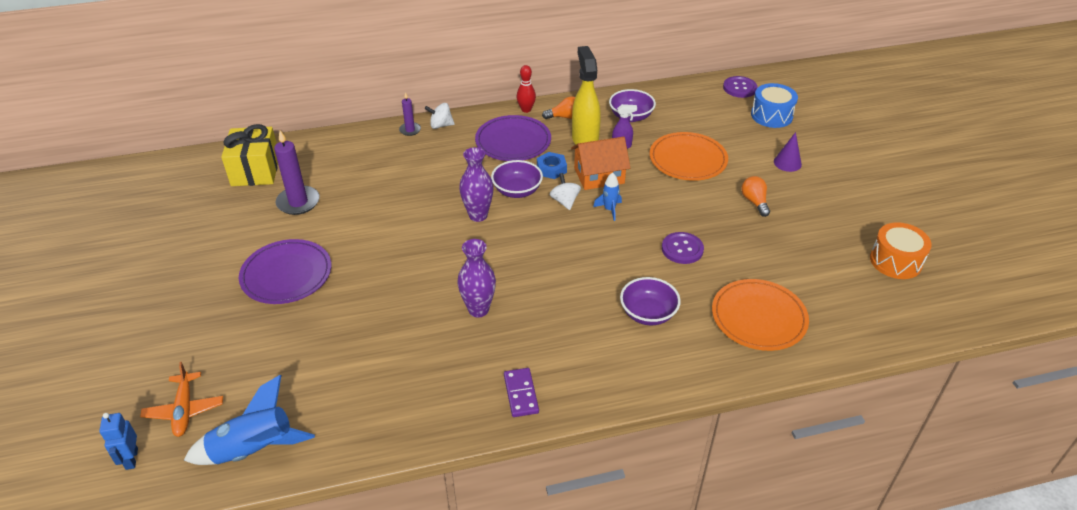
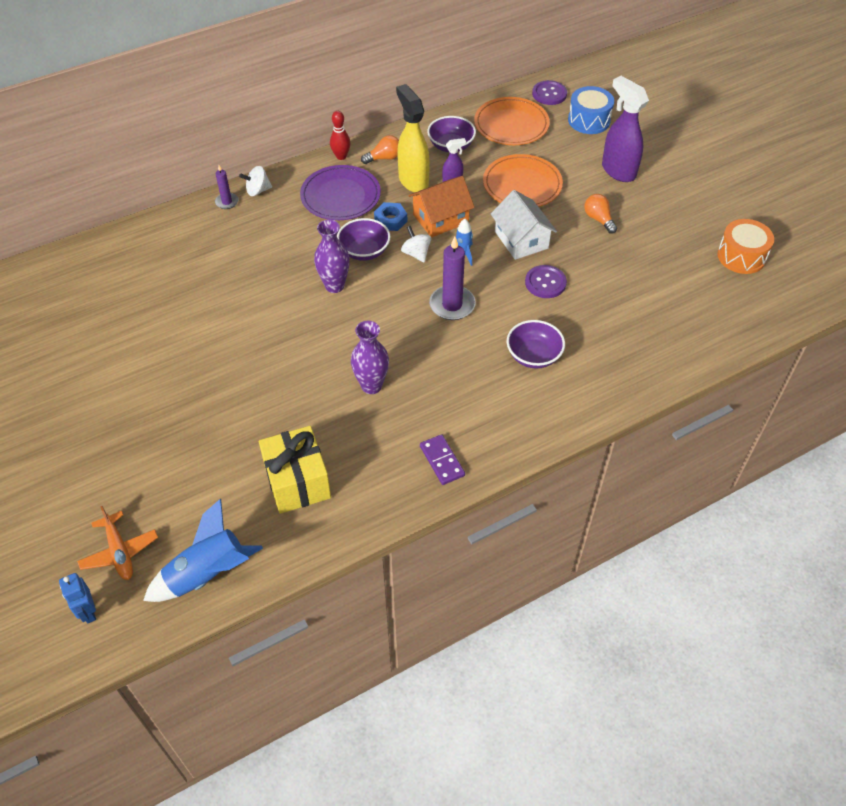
camera: 15 degrees left, 10 degrees up
(255, 170) = (77, 280): yellow gift -> yellow gift (297, 481)
(286, 275) = (162, 390): purple plate -> none
(298, 202) = (140, 308): purple candle -> purple candle (452, 305)
(671, 207) = (521, 240): none -> white house
(758, 317) = (635, 338): orange plate -> orange plate (511, 125)
(787, 163) = (618, 171): purple cone -> purple spray bottle

